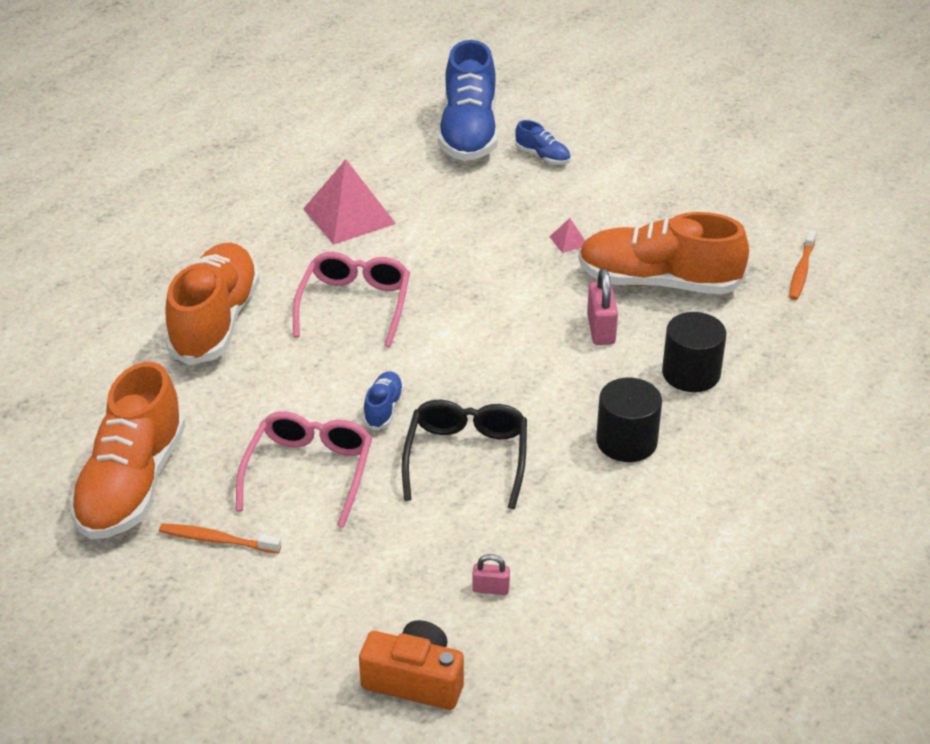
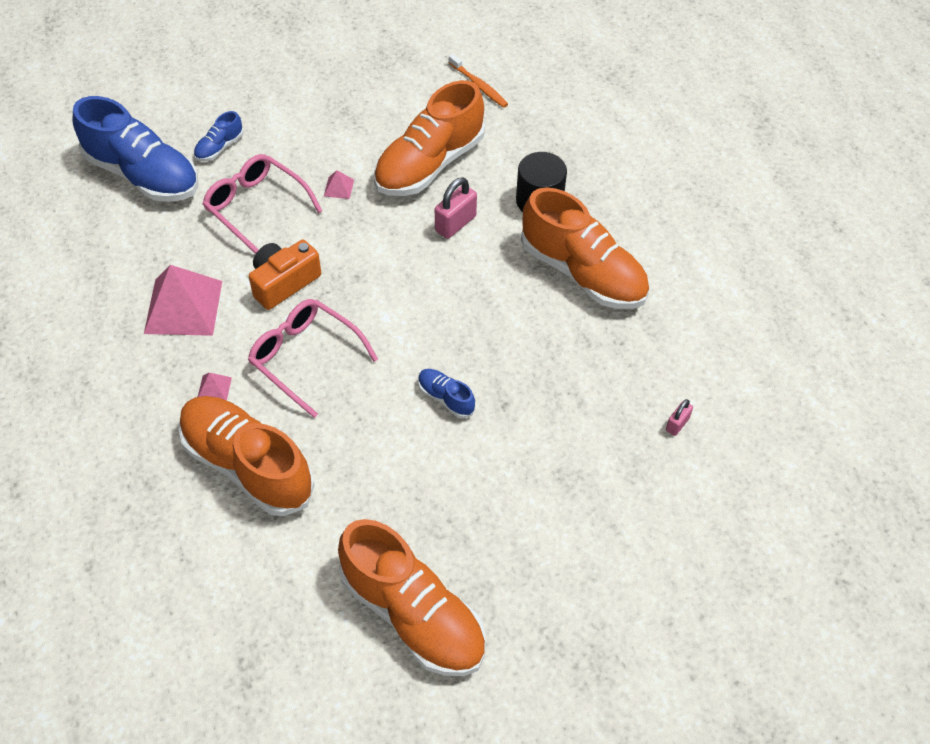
camera: 60 degrees left, 15 degrees up
(217, 540) = (520, 578): orange toothbrush -> none
(279, 269) = (214, 388): none -> pink pyramid
(309, 473) = (485, 481): pink glasses -> pink glasses (257, 208)
(415, 680) = (737, 512): orange camera -> orange camera (283, 282)
(466, 459) = (537, 373): black glasses -> none
(542, 156) = (219, 147): blue shoe -> blue shoe turned 150 degrees clockwise
(601, 329) = (455, 224): pink padlock -> pink padlock turned 75 degrees counterclockwise
(626, 441) = (583, 273): black cylinder -> orange shoe

